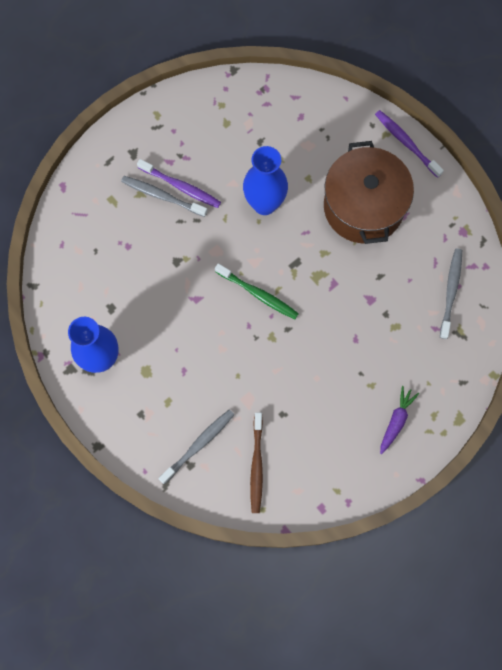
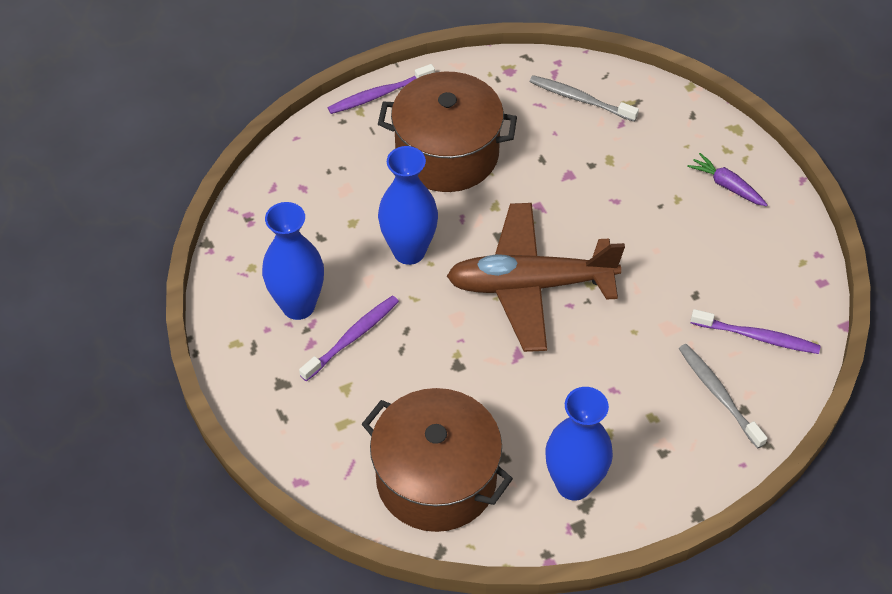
camera: 75 degrees left, 20 degrees down
(84, 269) = (436, 478): none -> brown pot
(162, 196) = (358, 362): grey toothbrush -> none
(197, 144) = (298, 306): none -> blue vase
(256, 465) = (757, 337): brown toothbrush -> purple toothbrush
(258, 294) = (530, 285): green toothbrush -> brown plane

